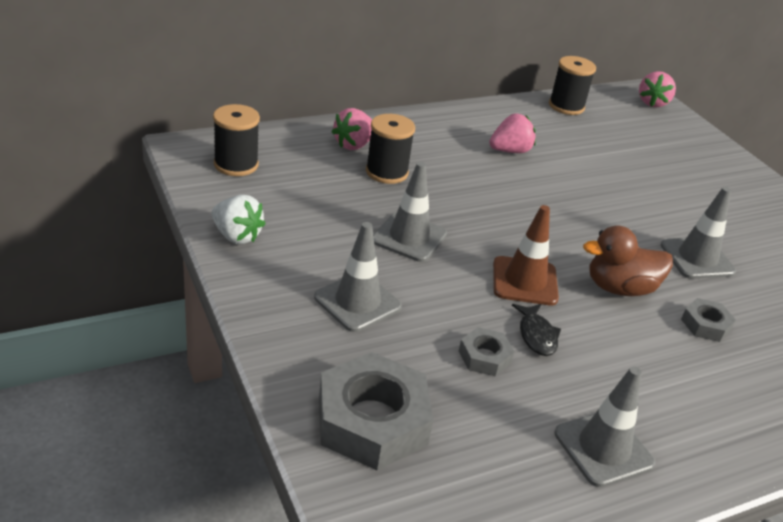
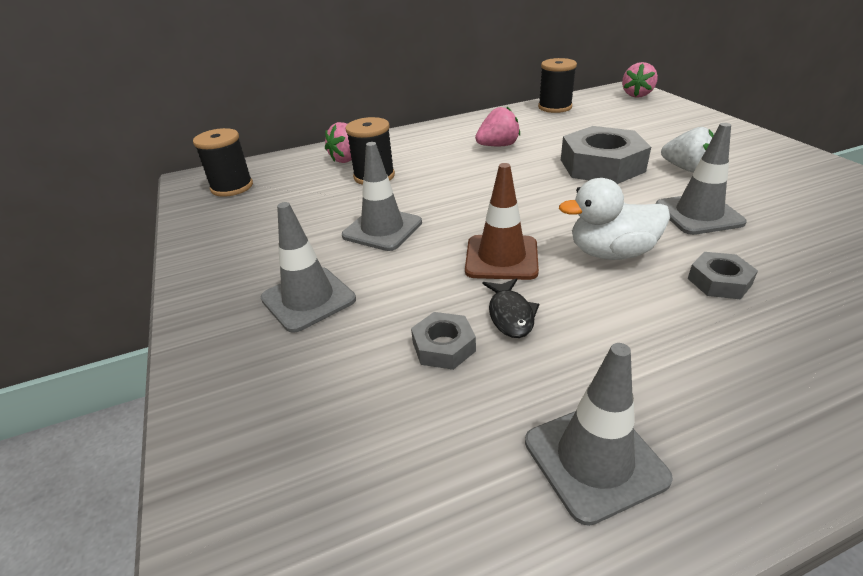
camera: 10 degrees right, 0 degrees up
(236, 236) = (205, 247): white strawberry -> white strawberry (686, 169)
(372, 421) = (281, 445): grey nut -> grey nut (602, 165)
(619, 288) = (611, 253): brown duck -> white duck

